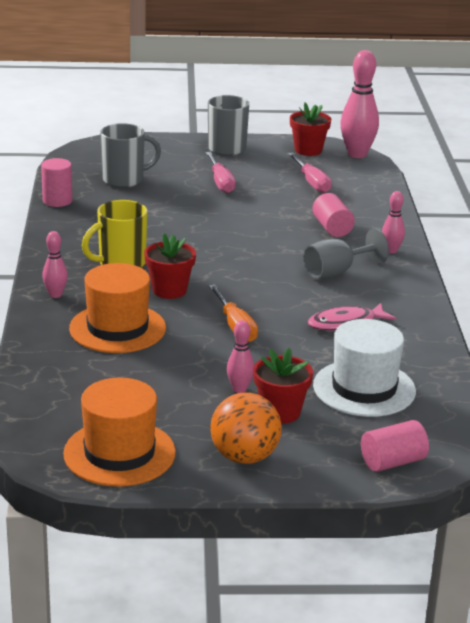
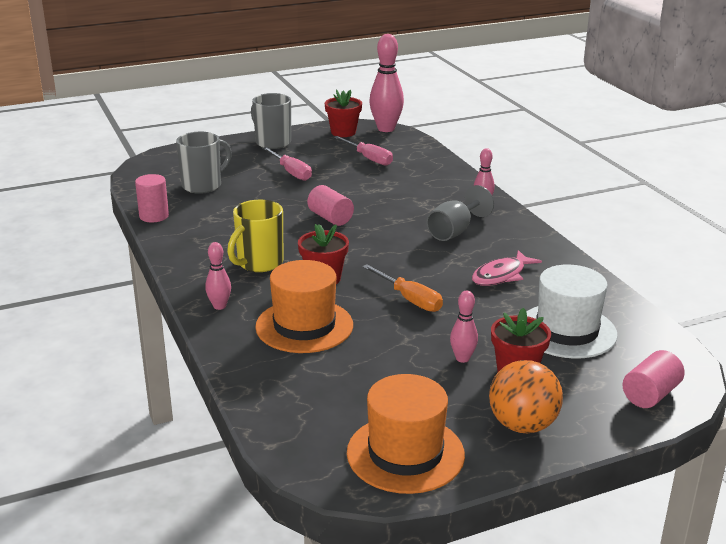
camera: 20 degrees left, 0 degrees up
(332, 228) = (418, 194): pink cylinder -> pink cylinder (330, 218)

